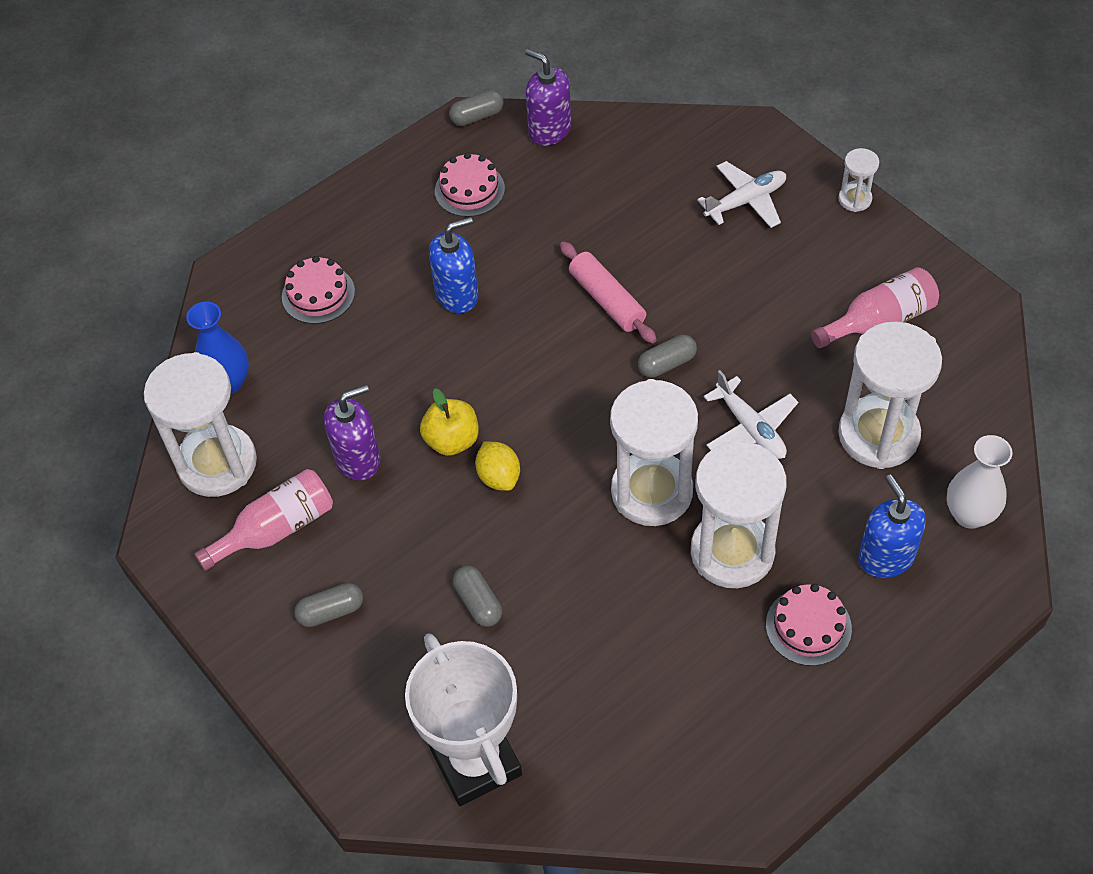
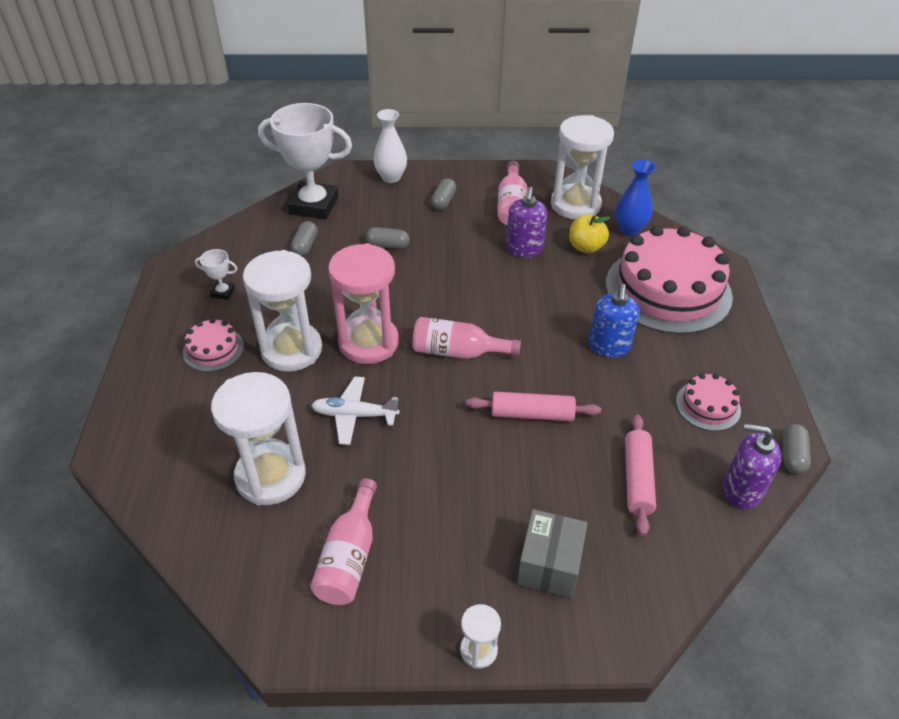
camera: 125 degrees right, 10 degrees down
(318, 294) = (668, 290): pink cake -> pink cake, size x2.25
(452, 440) = (497, 287): yellow apple -> yellow apple (586, 247)
(499, 477) = (452, 291): yellow lemon -> none
(549, 130) = (741, 490): purple soap dispenser -> purple soap dispenser turned 150 degrees counterclockwise
(586, 407) = (458, 351): none -> pink bottle
(605, 194) = (637, 479): none -> pink rolling pin
(652, 491) = (368, 342): white hourglass -> pink hourglass
(667, 364) = (447, 409): grey capsule -> grey capsule (305, 245)
(726, 705) = (223, 292): none -> white trophy
(745, 201) = (549, 565): white plane -> grey box
(885, 557) = (200, 412): blue soap dispenser -> none
(969, 514) = (165, 476): white vase -> white vase (391, 177)

